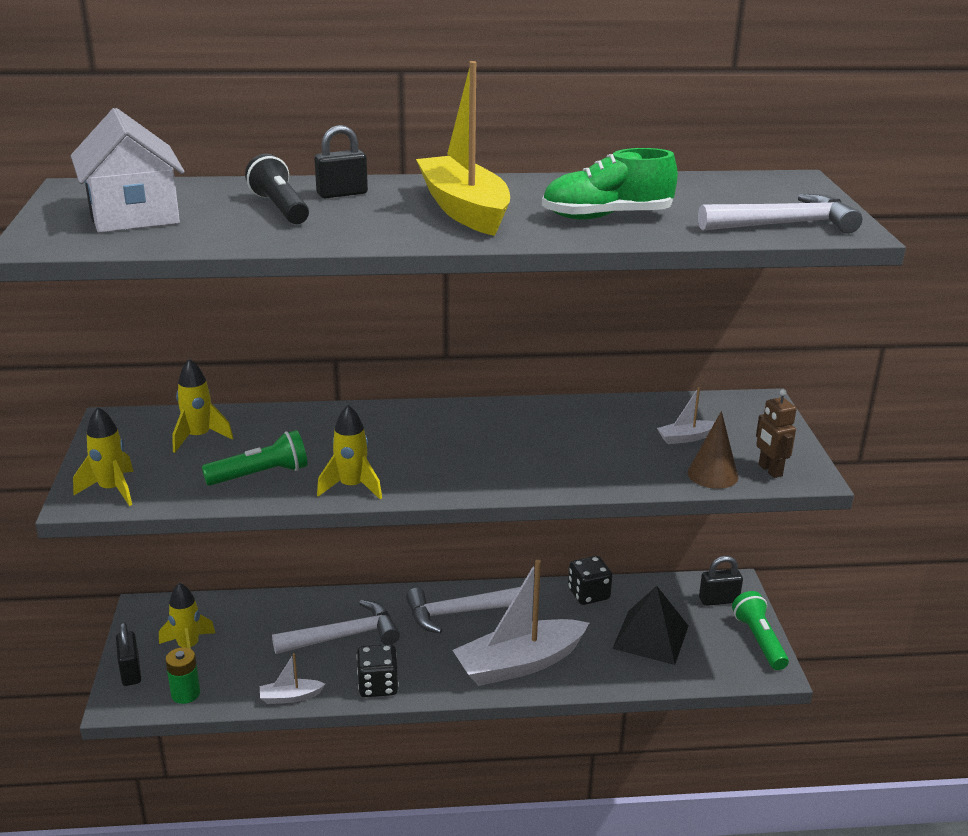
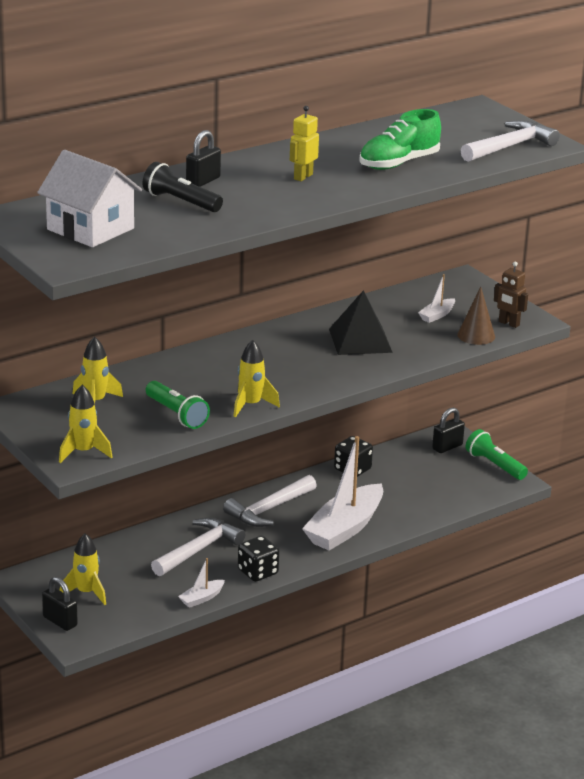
camera: 30 degrees left, 0 degrees up
(185, 694) = (120, 621): green battery -> none
(260, 475) = (176, 414): green flashlight -> green flashlight turned 105 degrees clockwise
(464, 209) = (303, 177): yellow boat -> yellow robot
(650, 637) = (420, 484): black pyramid -> black pyramid (360, 340)

